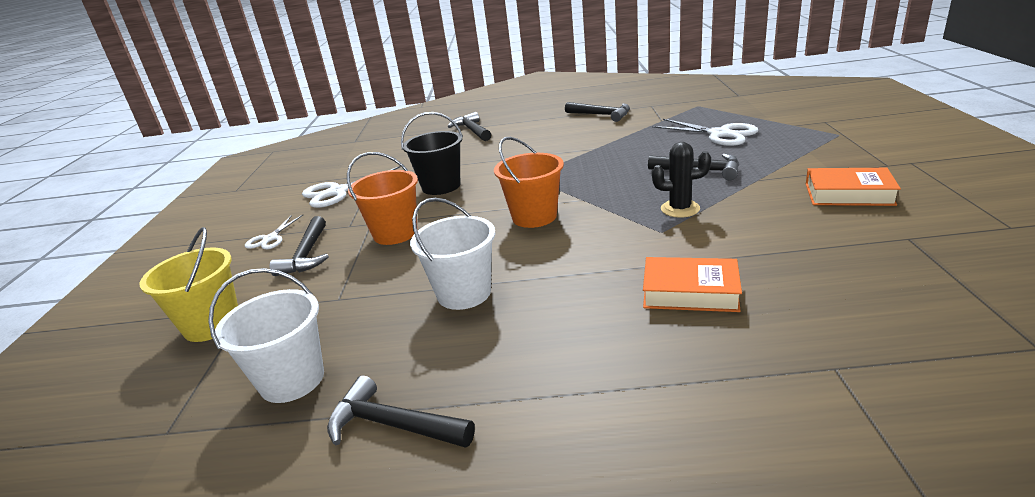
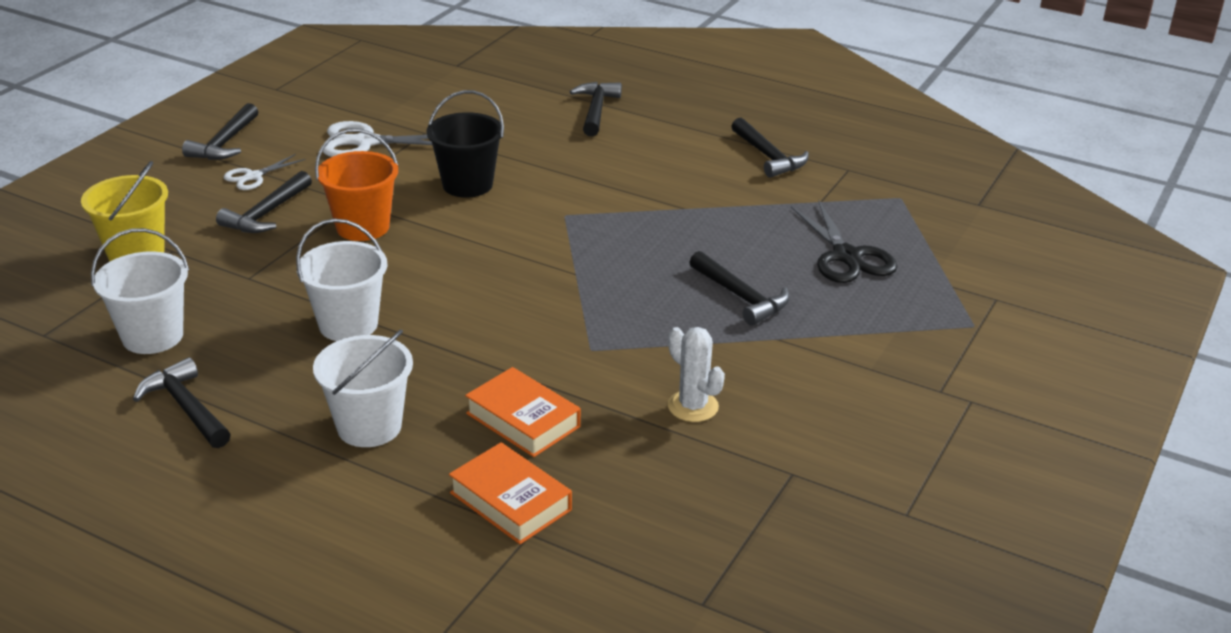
camera: 25 degrees right, 5 degrees up
(224, 229) = (225, 143): none -> black hammer
(534, 217) = (504, 271): orange bucket -> none
(582, 355) = (369, 426): none -> white bucket
(680, 209) = (646, 333): black cactus -> none
(719, 134) = (846, 256): white scissors -> black scissors
(780, 232) = (693, 406): none -> white cactus
(848, 194) = (831, 402): orange book -> orange book (510, 501)

